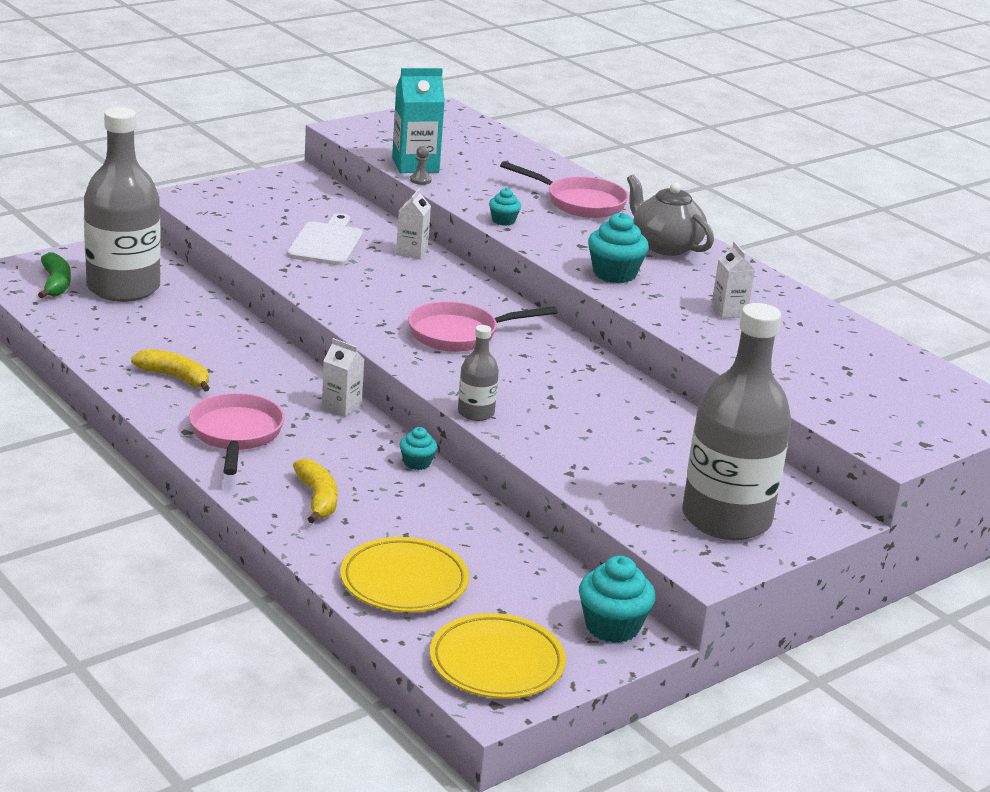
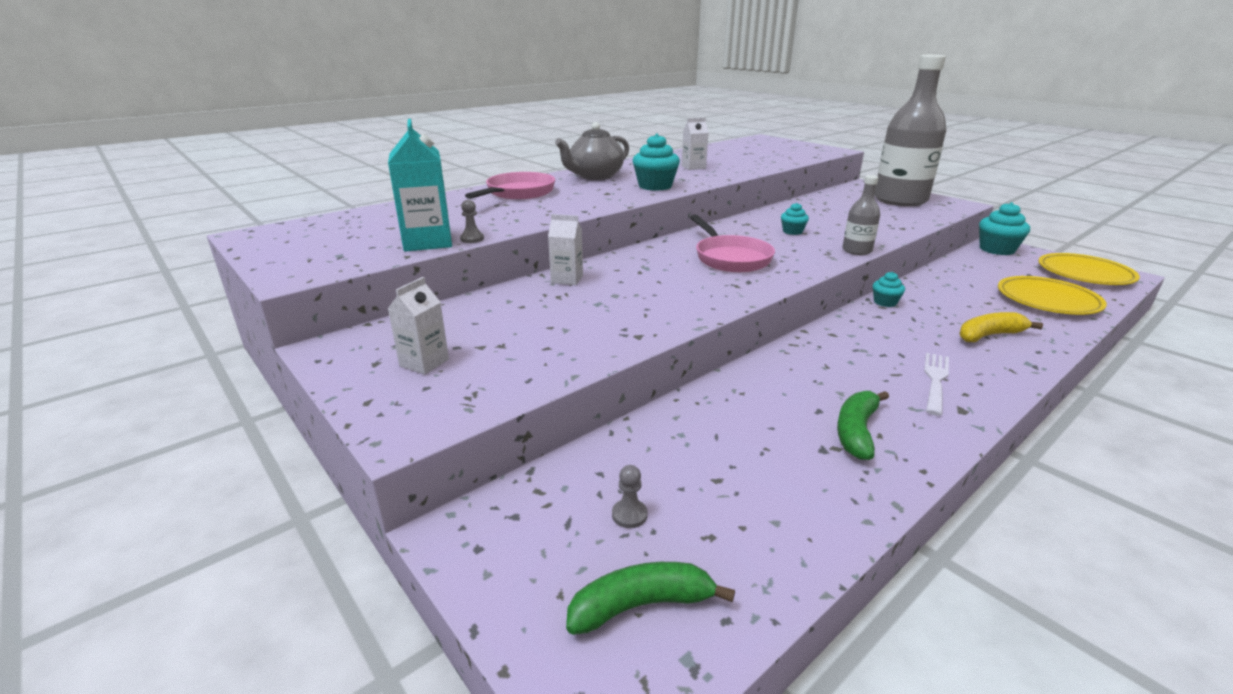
camera: 90 degrees left, 0 degrees up
(123, 288) = (629, 515): grey bottle -> grey pawn
(175, 377) = (856, 431): yellow banana -> green banana
(236, 435) = (935, 381): pink pan -> white fork
(327, 243) = (555, 317): white cutting board -> none
(341, 407) = (827, 335): white carton -> white carton (424, 363)
(503, 221) = (567, 212): turquoise cupcake -> turquoise cupcake (792, 231)

